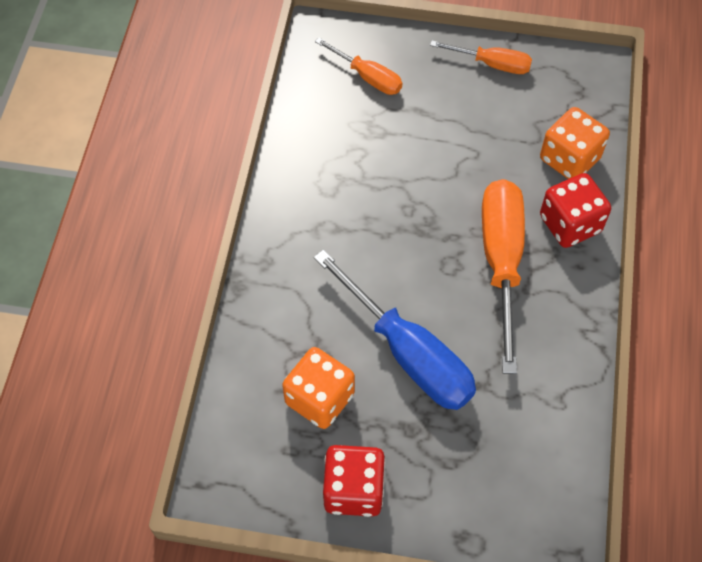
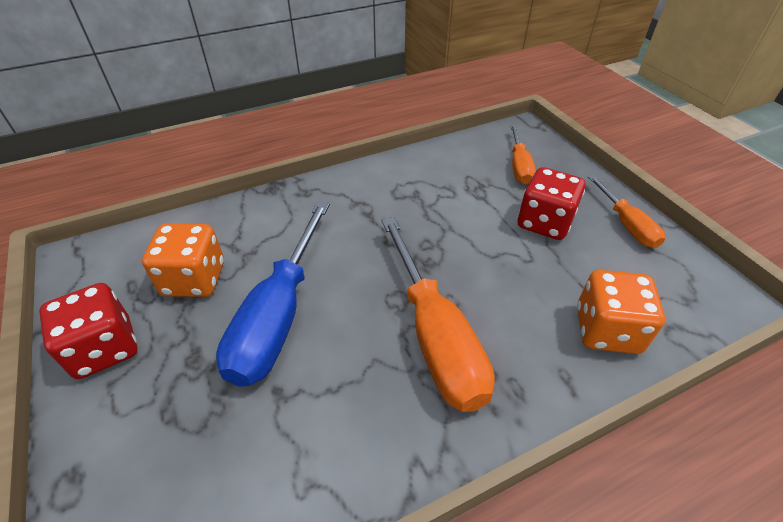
camera: 55 degrees right, 15 degrees down
(501, 262) = (435, 336): orange screwdriver -> orange screwdriver turned 105 degrees clockwise
(570, 224) = (535, 372): red dice -> red dice (544, 222)

